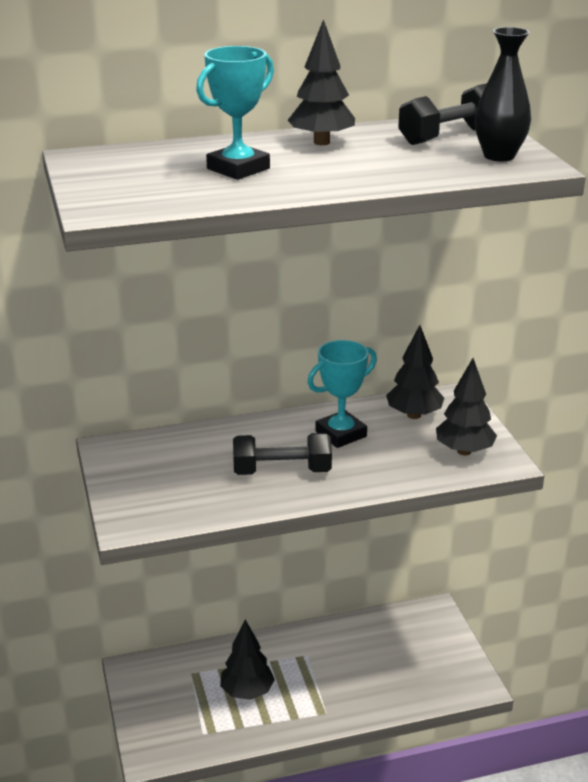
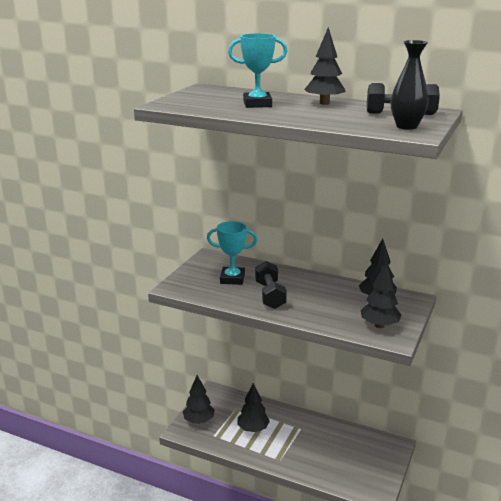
camera: 40 degrees right, 5 degrees down
(159, 724) = (199, 420): none -> black tree
(282, 471) = (270, 295): black dumbbell -> black dumbbell turned 45 degrees clockwise
(341, 434) = (323, 291): turquoise trophy -> turquoise trophy (232, 279)

